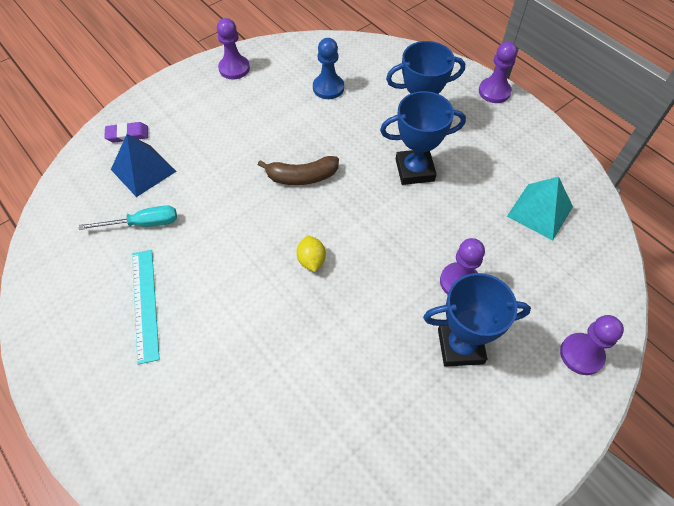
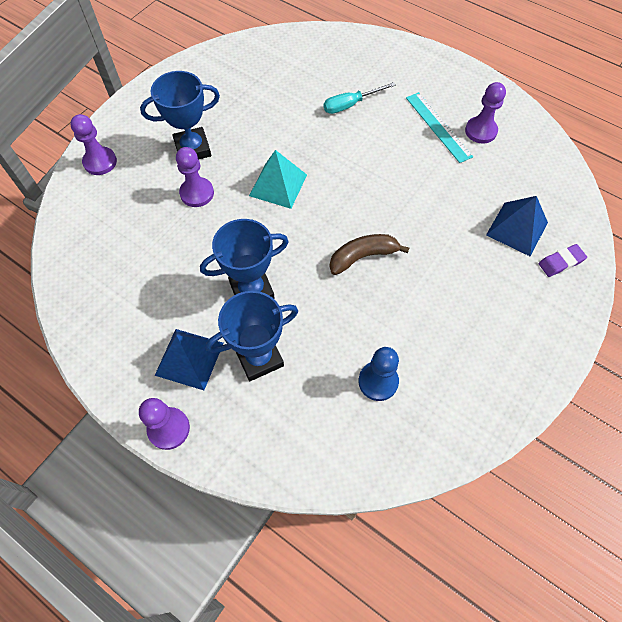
camera: 165 degrees right, 5 degrees up
(143, 224) = (481, 181): turquoise screwdriver -> turquoise screwdriver (350, 105)
(234, 68) = (506, 384): purple pawn -> purple pawn (480, 131)
(311, 260) = (324, 183): yellow lemon -> none
(476, 131) = (189, 359): none -> blue pyramid
(540, 211) = (122, 273): turquoise pyramid -> turquoise pyramid (278, 185)

